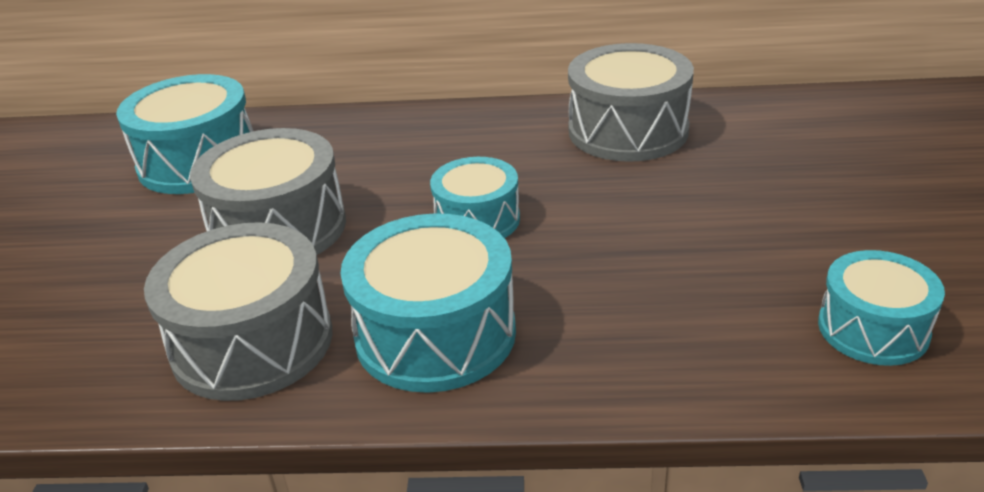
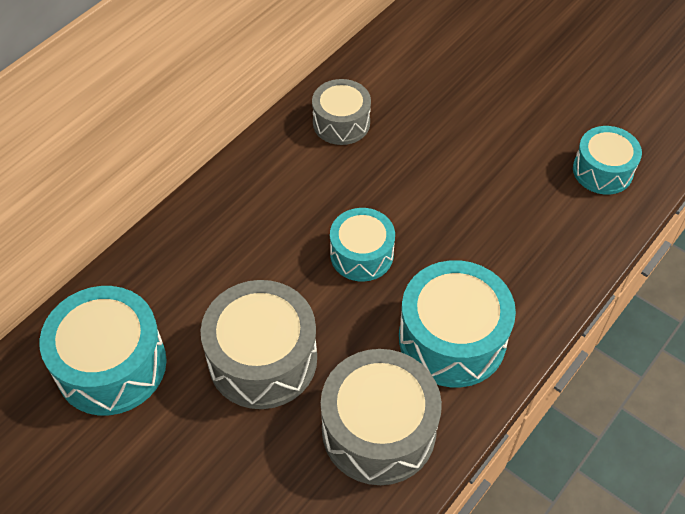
camera: 55 degrees left, 20 degrees up
(628, 131) = (341, 123): grey drum -> grey drum, size x0.63

